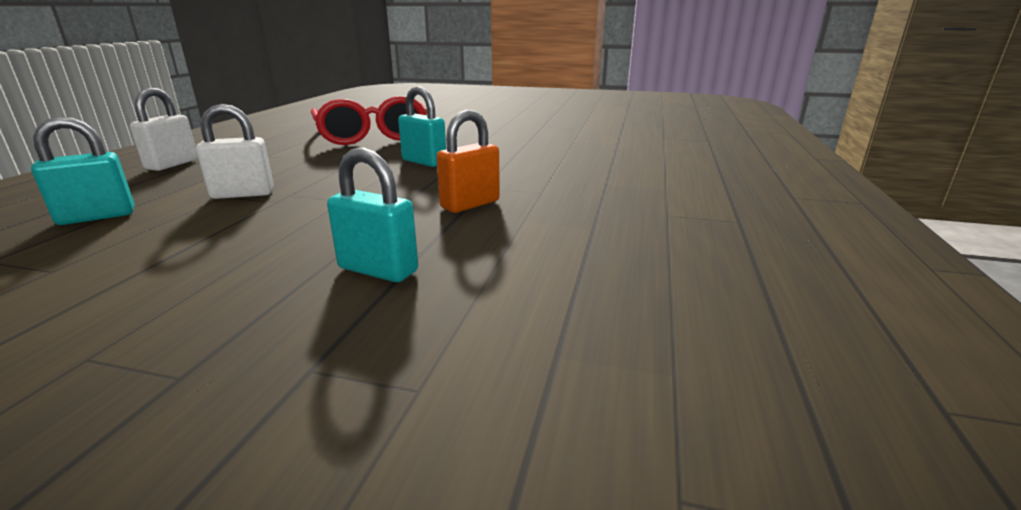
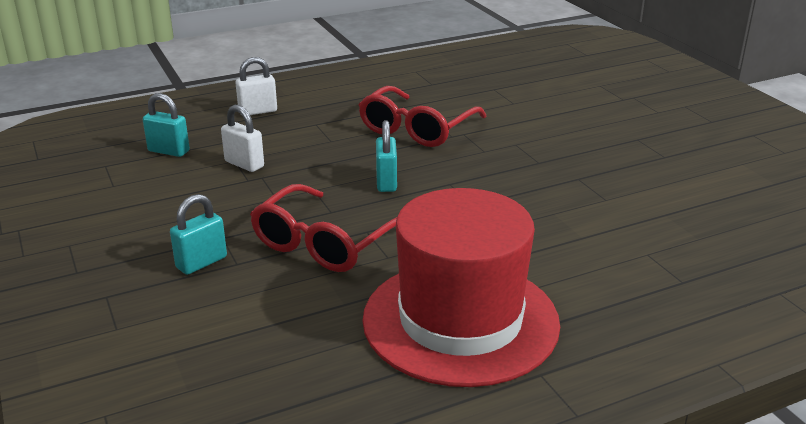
camera: 50 degrees right, 5 degrees up
(378, 270) = (201, 262): turquoise padlock -> turquoise padlock turned 60 degrees clockwise
(470, 204) = (325, 242): orange padlock -> red glasses
(685, 197) = (460, 321): none -> red hat

